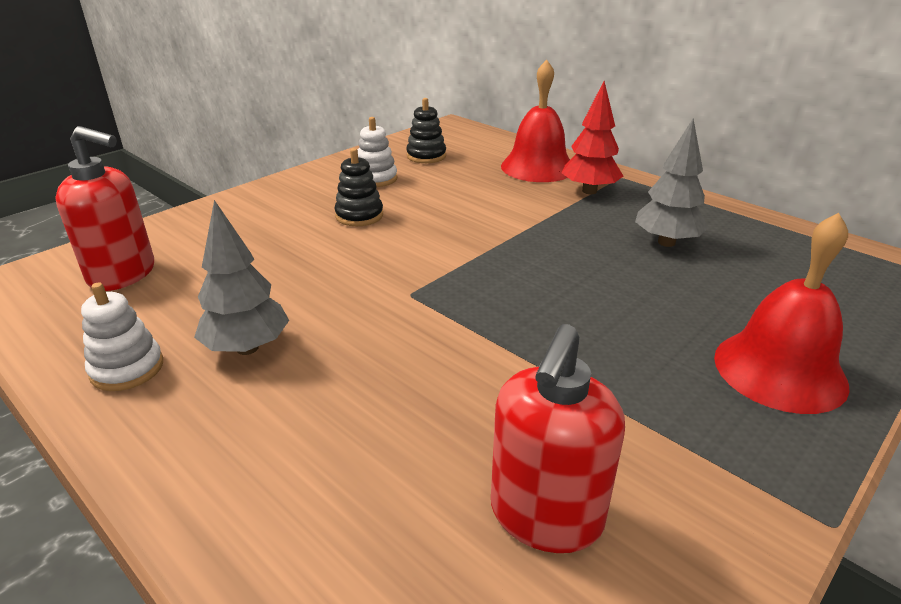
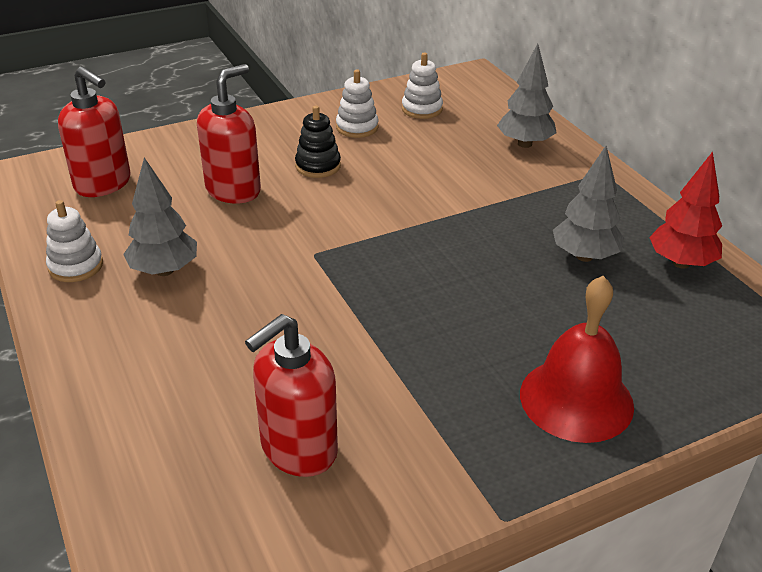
camera: 20 degrees right, 5 degrees up
(283, 252) = (233, 190): none -> red soap dispenser
(426, 156) = (422, 109): black stacking toy -> white stacking toy
(538, 167) = (524, 144): red bell -> grey tree
(589, 191) = (555, 183): red tree -> red tree (681, 263)

